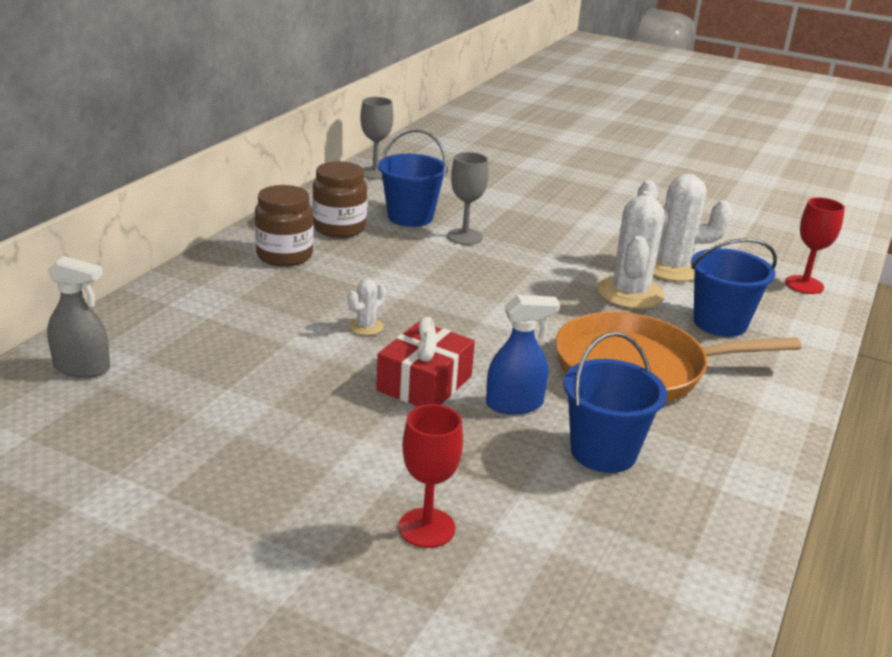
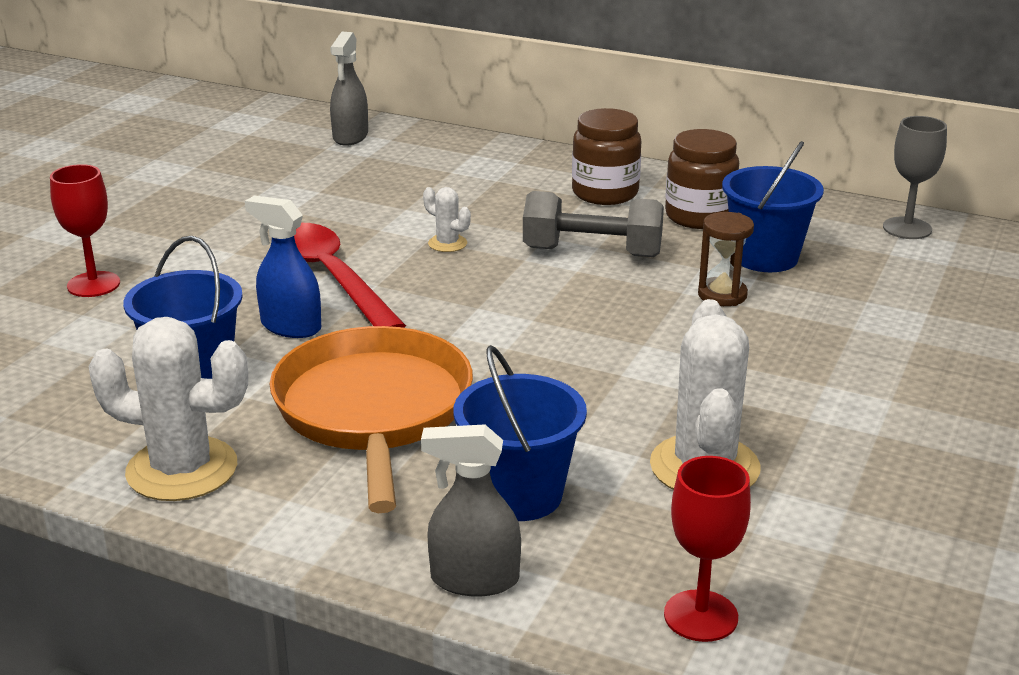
camera: 90 degrees right, 0 degrees up
(393, 271) = (592, 252): none -> grey dumbbell
(424, 383) = (331, 277): red gift -> red spoon
(464, 237) = (722, 295): grey goblet -> brown hourglass
(514, 404) = (290, 326): blue spray bottle -> blue spray bottle turned 135 degrees clockwise
(630, 293) = (593, 419): white cactus -> white cactus (182, 469)
(807, 342) = (474, 579): none -> grey spray bottle

